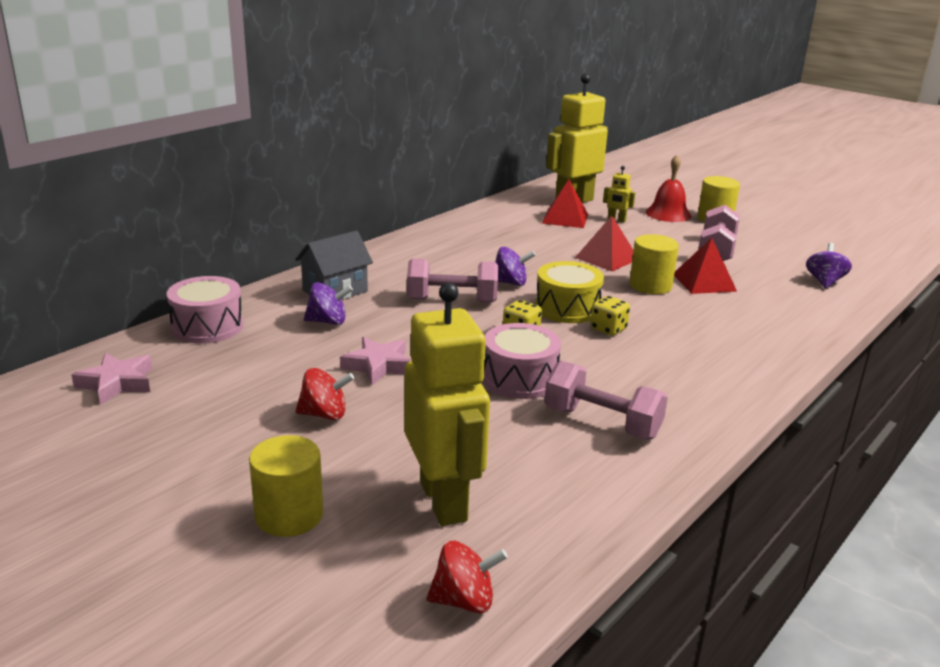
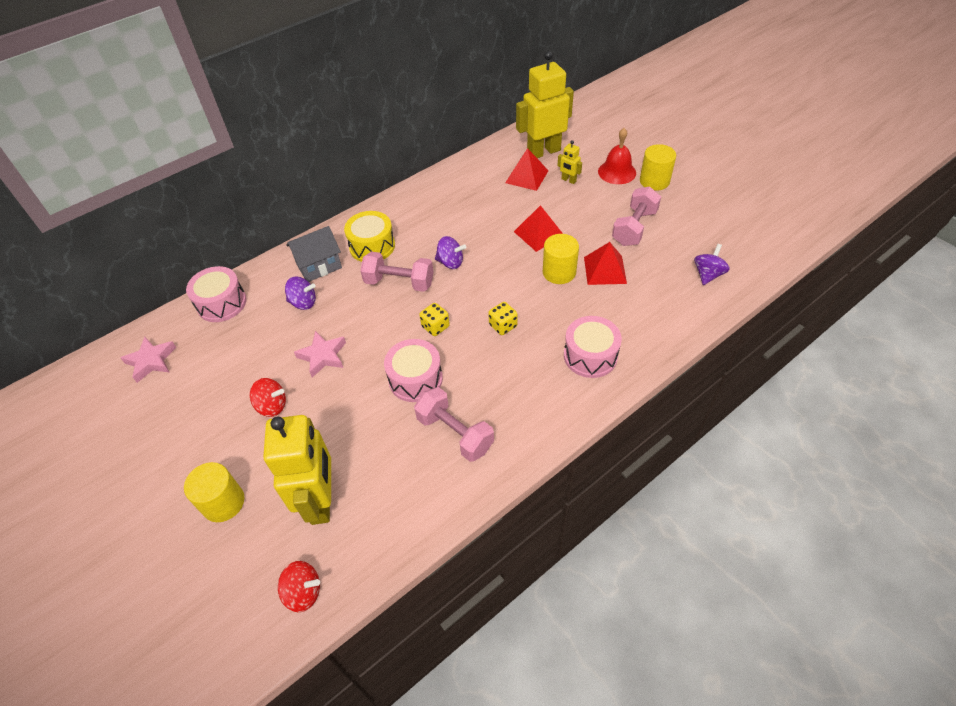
camera: 15 degrees right, 25 degrees up
(567, 308) = (482, 297): yellow drum -> yellow drum (372, 246)
(733, 348) = (590, 356): none -> pink drum

